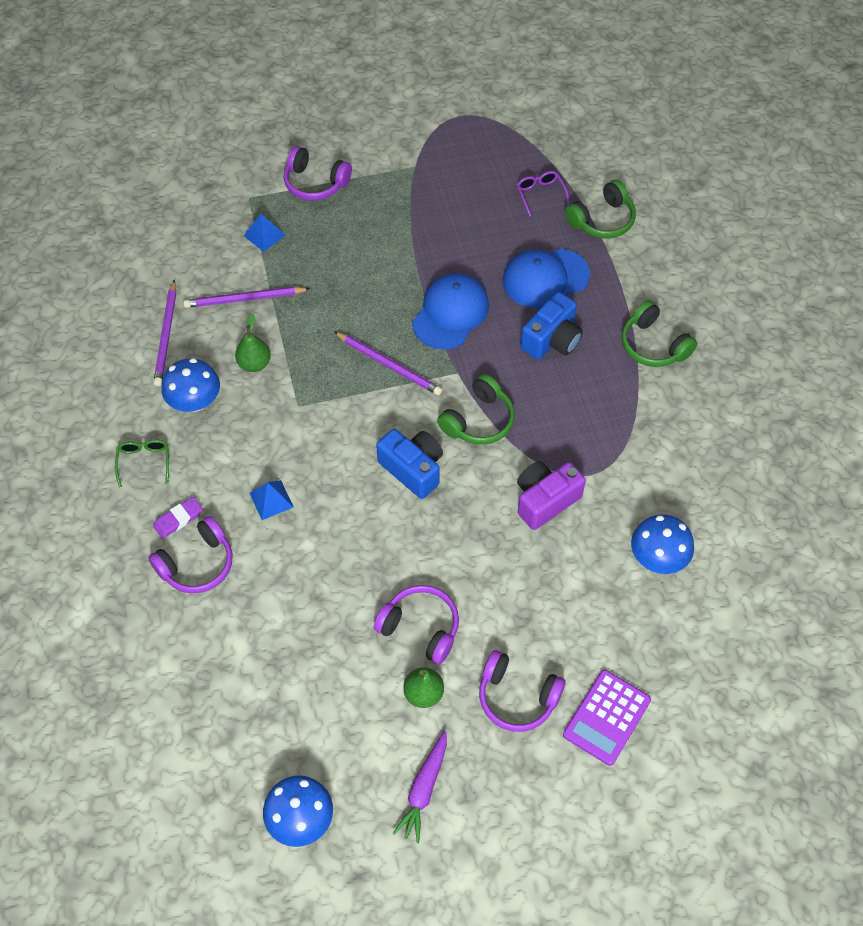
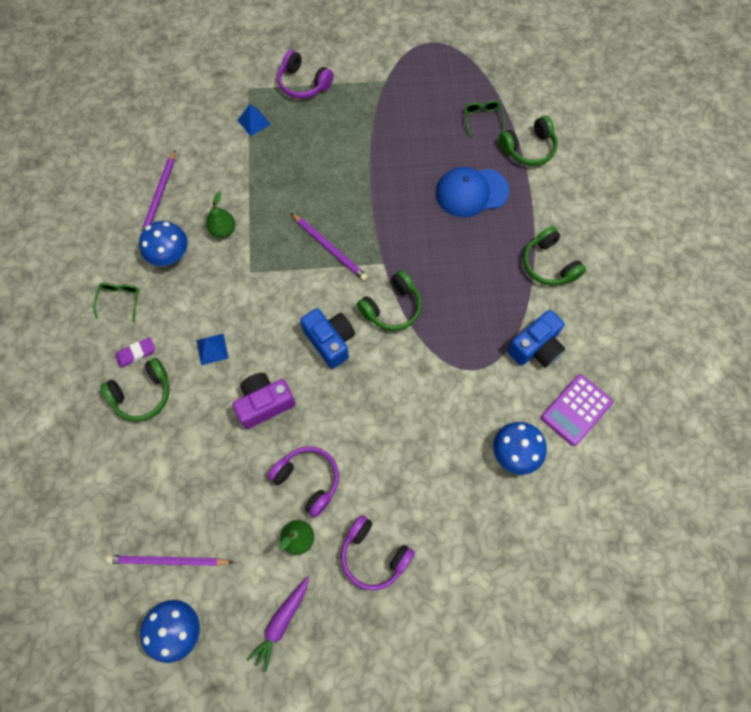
camera: 10 degrees right, 10 degrees up
(197, 564) = (143, 394): purple headphones -> green headphones
(244, 299) = (227, 174): purple pencil -> purple pencil (168, 561)
(450, 313) = (388, 211): blue cap -> none
(540, 194) = (482, 119): purple glasses -> green glasses
(545, 500) = (432, 386): purple camera -> purple camera (264, 403)
(552, 340) = (466, 247): blue camera -> blue camera (535, 347)
(607, 717) = (444, 587): purple calculator -> purple calculator (576, 410)

